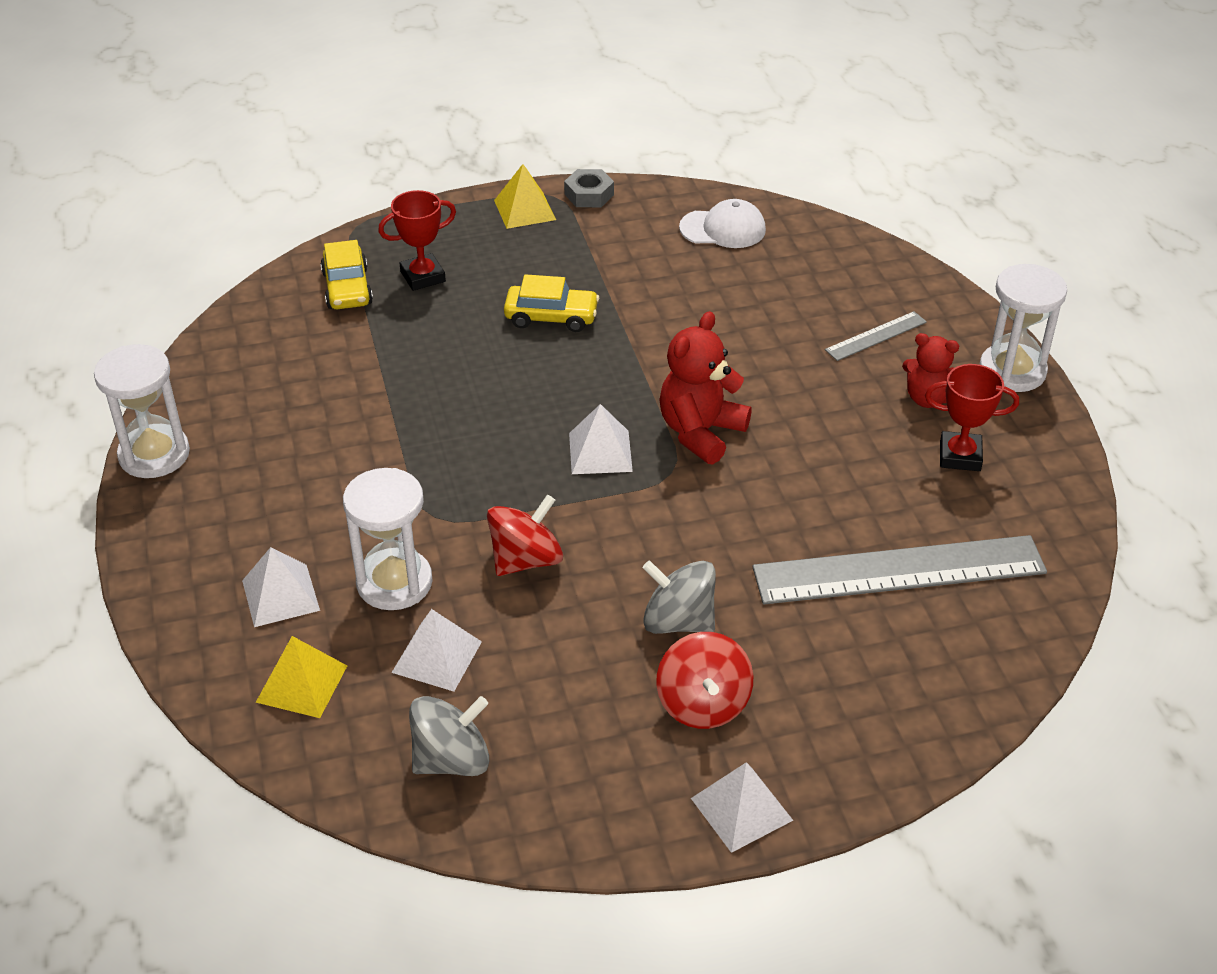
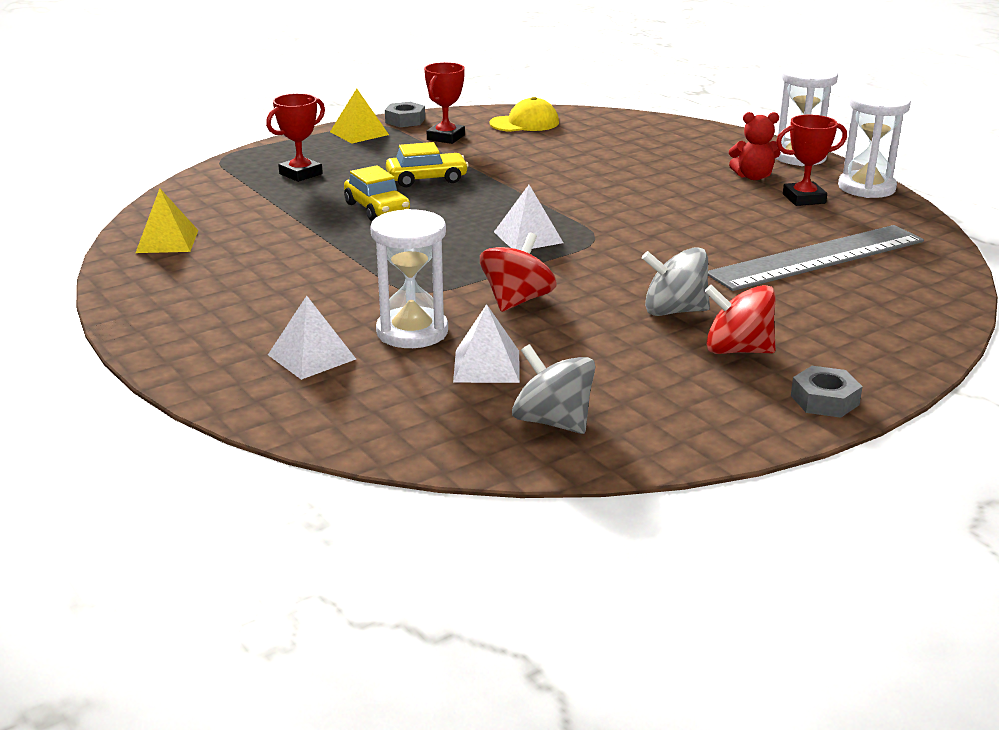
camera: 20 degrees left, 15 degrees down
(154, 454) = (125, 298): white hourglass -> white hourglass (866, 188)
(301, 684) = (374, 404): yellow pyramid -> yellow pyramid (167, 241)
(347, 288) = (239, 188): yellow car -> yellow car (377, 209)
(452, 759) = (552, 422): grey spinning top -> grey spinning top turned 90 degrees counterclockwise
(616, 239) = (446, 137): none -> red trophy
(700, 432) = (599, 216): red teddy bear -> none
(703, 704) = (737, 350): red spinning top -> red spinning top turned 135 degrees clockwise
(723, 229) = (524, 123): white cap -> yellow cap
(741, 809) = (824, 400): white pyramid -> grey nut
(876, 336) = (686, 155): grey ruler -> none

